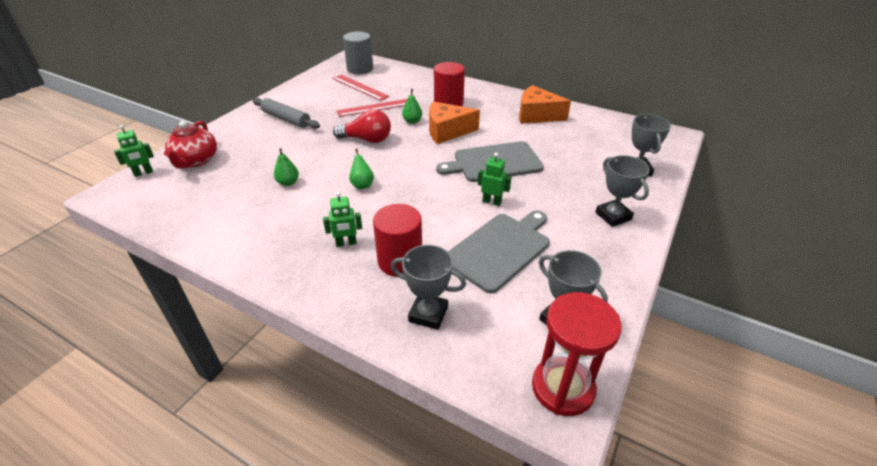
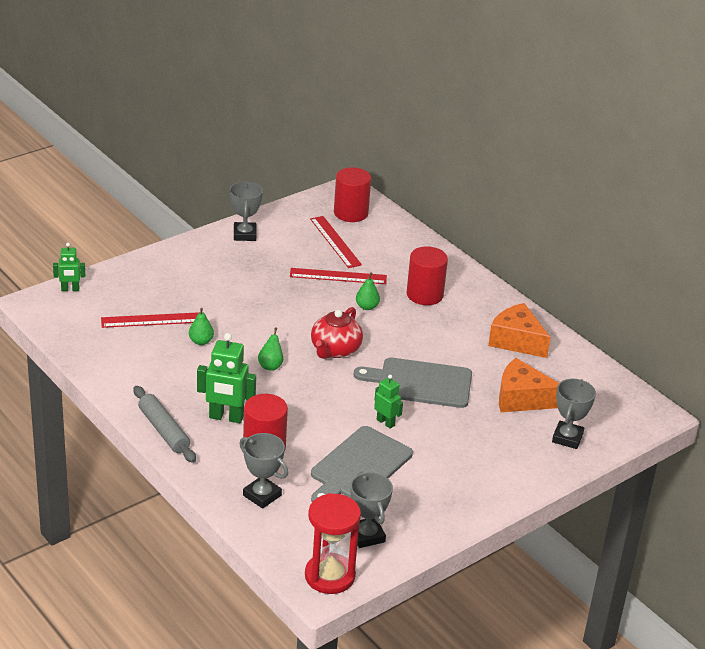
camera: 20 degrees right, 5 degrees down
(196, 161) = (122, 290): red teapot -> red teapot (335, 350)
(234, 177) = (152, 320): none -> red ruler
(286, 119) = (231, 263): grey rolling pin -> grey rolling pin (164, 430)
(346, 243) = (226, 417): green robot -> green robot, size x1.70
(360, 69) = (351, 213): grey cylinder -> red cylinder
(367, 140) = (303, 316): red light bulb -> none
(447, 131) = (397, 331): orange cheese -> orange cheese (521, 398)
(499, 249) = (359, 466): grey cutting board -> grey cutting board turned 150 degrees clockwise
(613, 216) = (494, 473): grey trophy -> grey trophy (244, 234)

